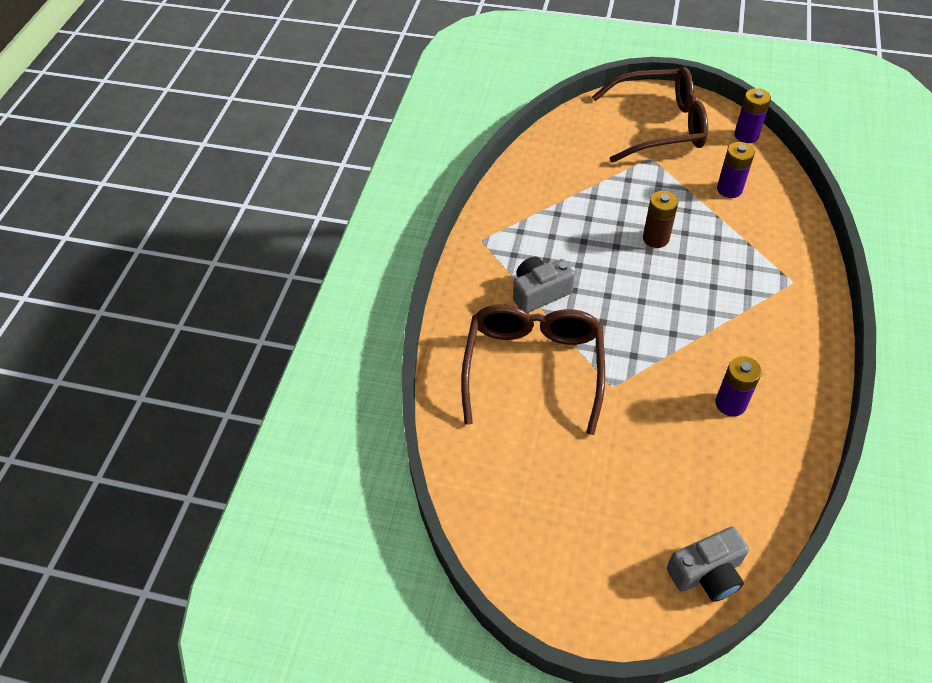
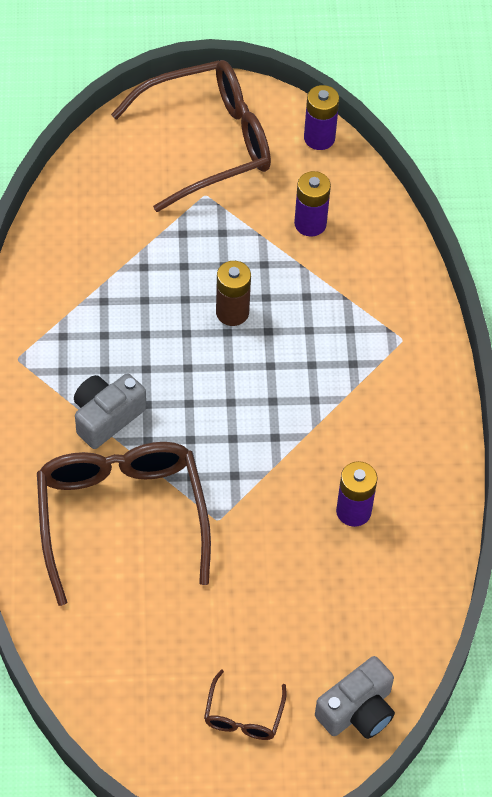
camera: 20 degrees left, 5 degrees up
(601, 552) = (243, 715): none -> brown glasses

